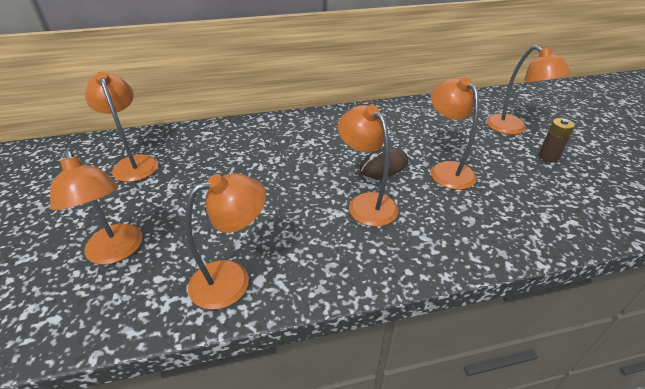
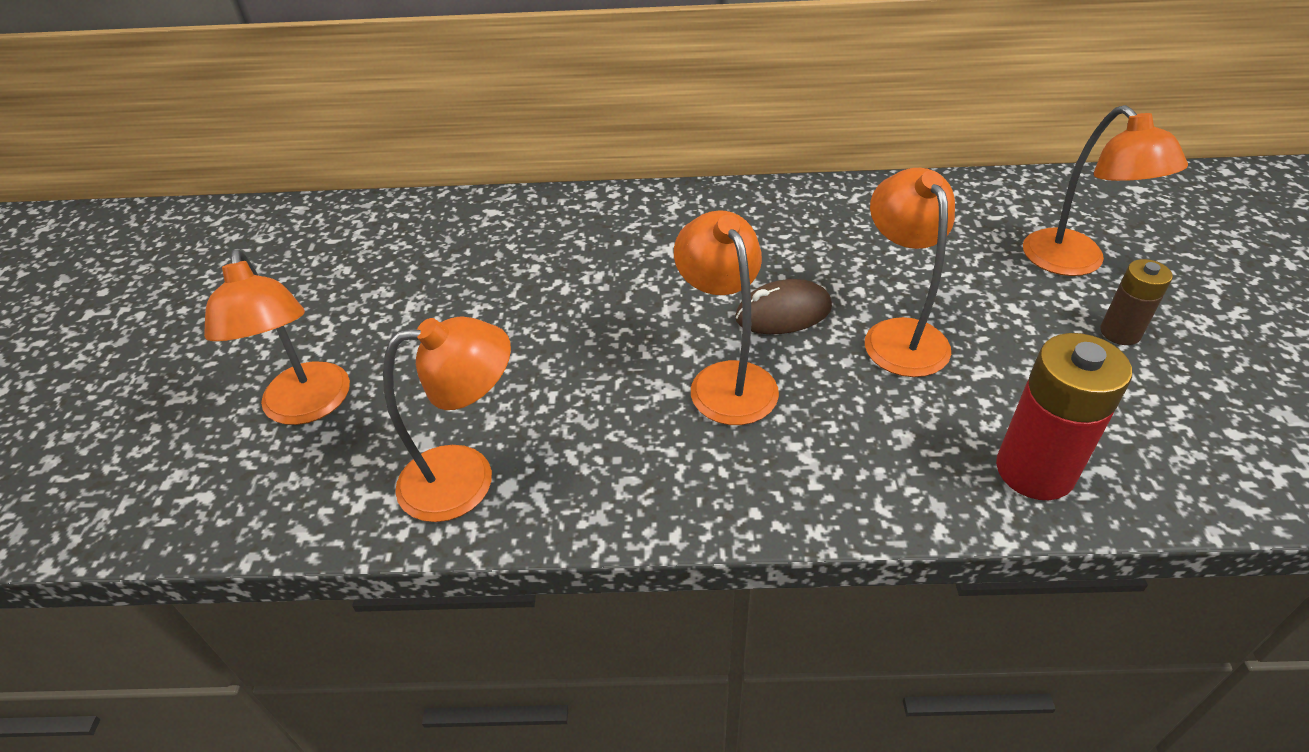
camera: 15 degrees right, 5 degrees up
(134, 163) = (364, 257): orange lamp -> none
(541, 227) = (1034, 470): none -> red battery

